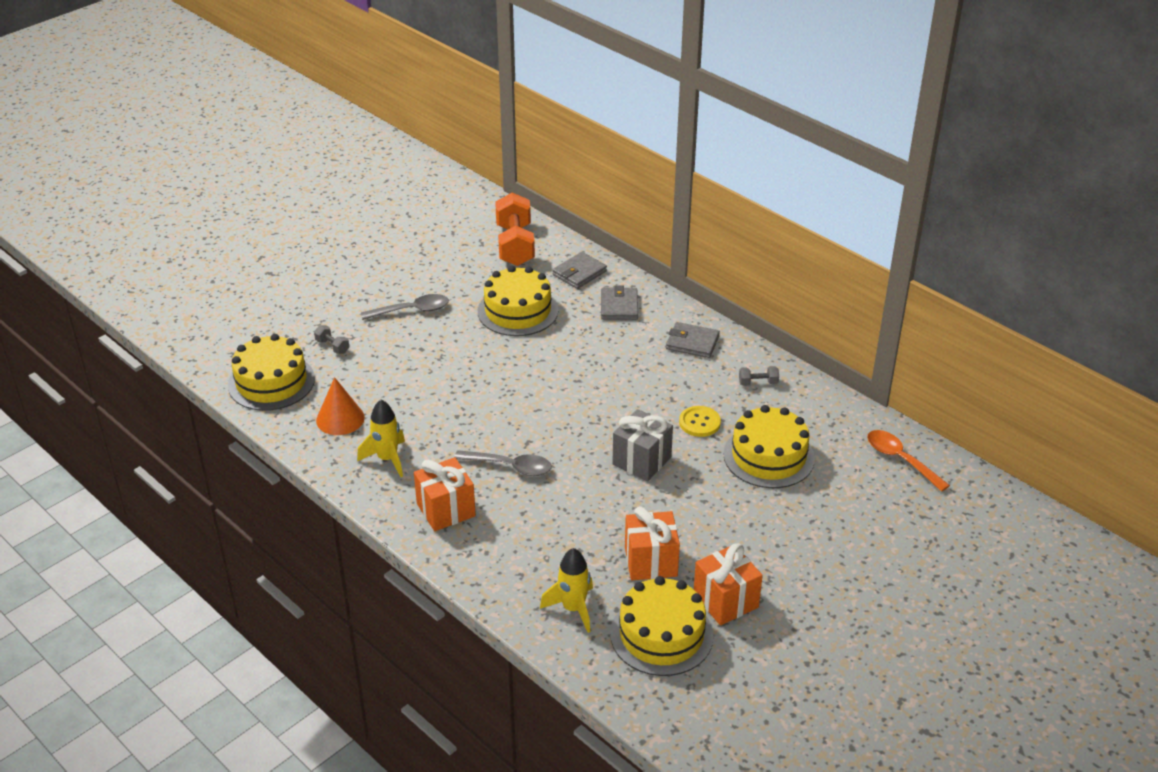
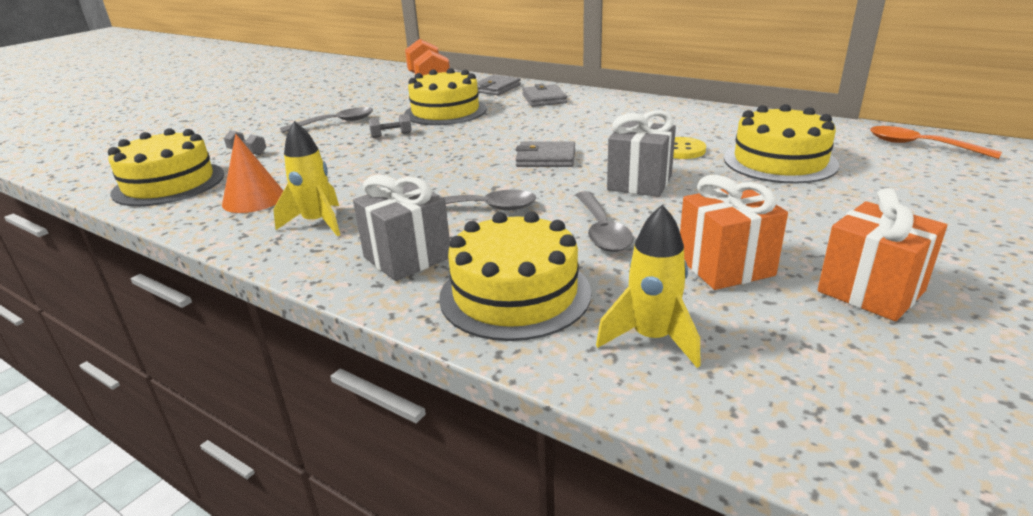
camera: 10 degrees left, 10 degrees down
(446, 510) = (407, 257): orange gift -> grey gift
(587, 510) = (602, 231): none -> grey spoon
(661, 635) = (818, 349): yellow cake -> yellow cake (515, 294)
(692, 343) = (630, 108): grey wallet -> grey wallet (546, 158)
(758, 383) = (716, 121): grey dumbbell -> grey dumbbell (391, 135)

